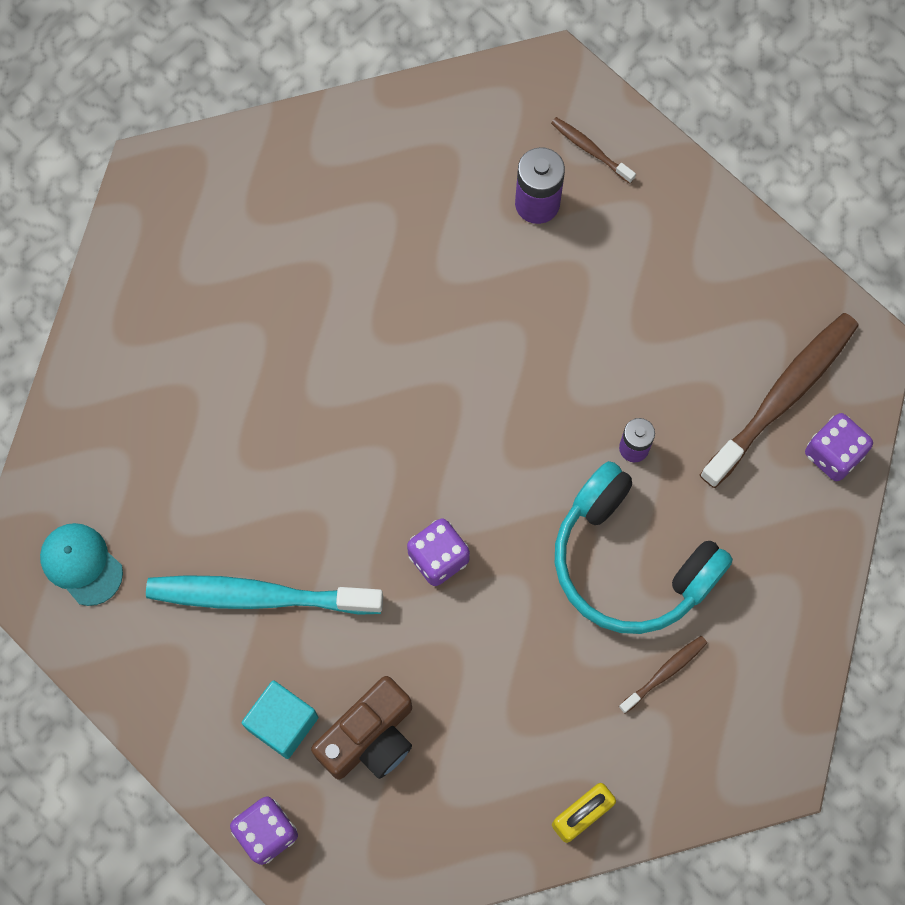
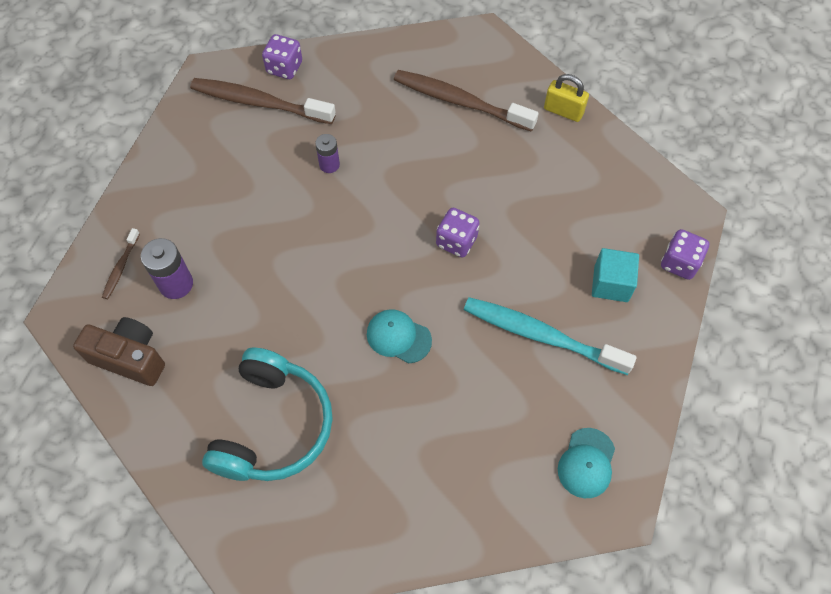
camera: 115 degrees left, 10 degrees down
(258, 596) = (541, 335): turquoise toothbrush -> turquoise toothbrush turned 135 degrees clockwise
(341, 427) = (398, 337): none -> turquoise cap
(370, 738) = (589, 232): brown camera -> brown camera (130, 358)
(630, 562) = (403, 141): turquoise headphones -> turquoise headphones (273, 426)
(665, 673) = (460, 101): brown toothbrush -> brown toothbrush, size x2.15

